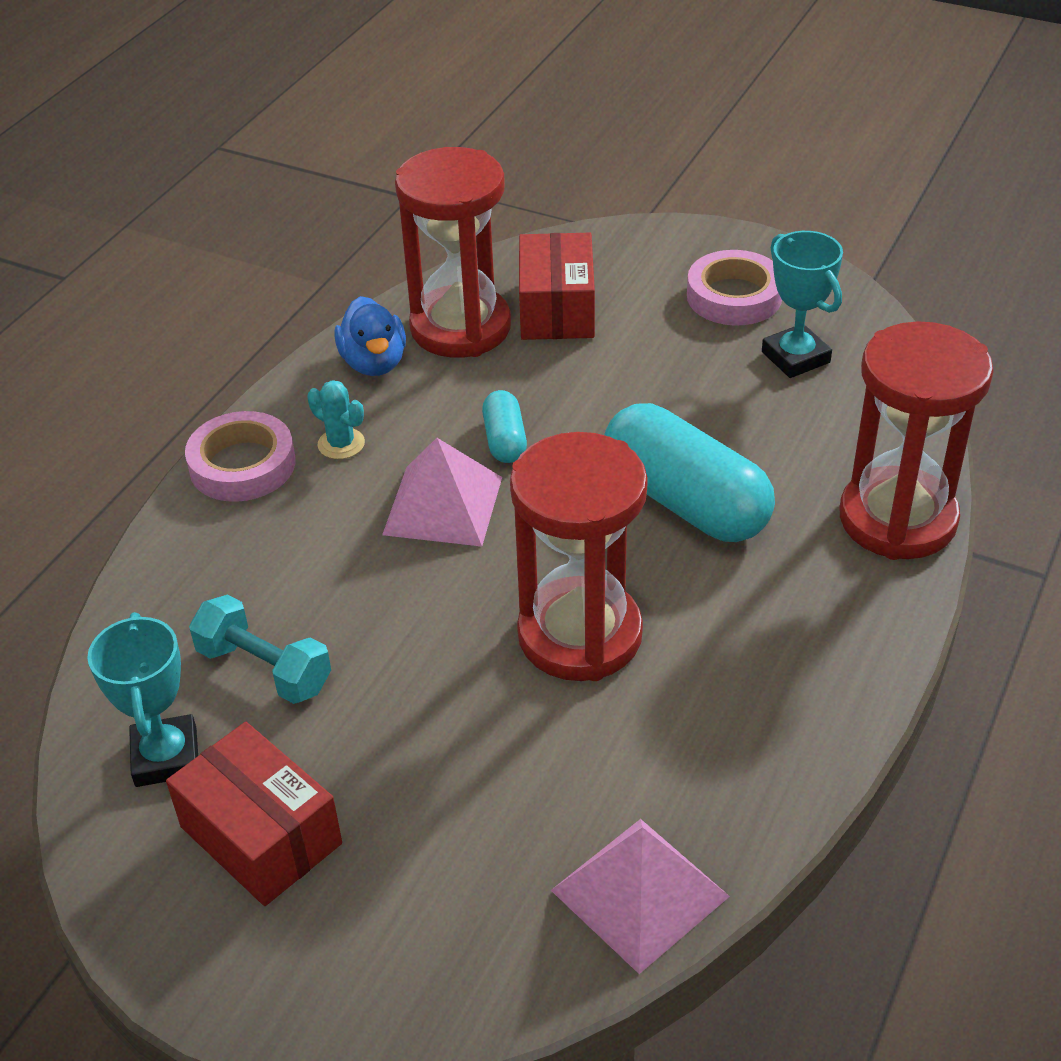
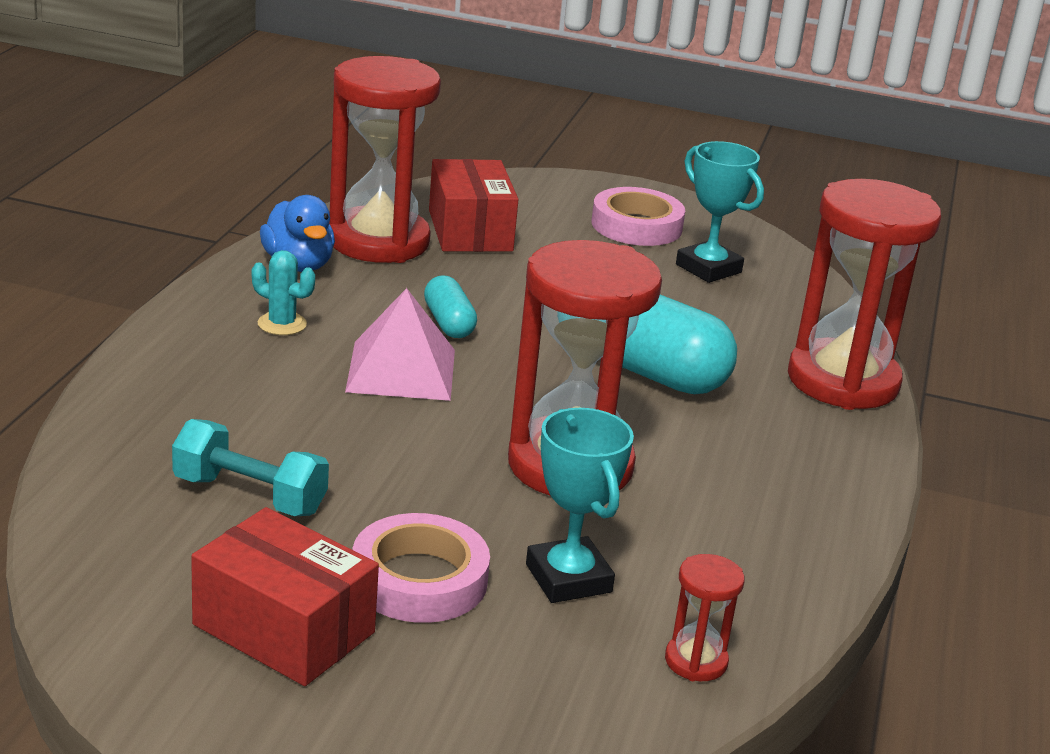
camera: 15 degrees left, 15 degrees down
(166, 757) = (160, 567): turquoise trophy -> turquoise trophy (568, 578)
(242, 465) = (181, 339): pink tape -> pink tape (419, 579)
(640, 893) = (696, 661): pink pyramid -> red hourglass

